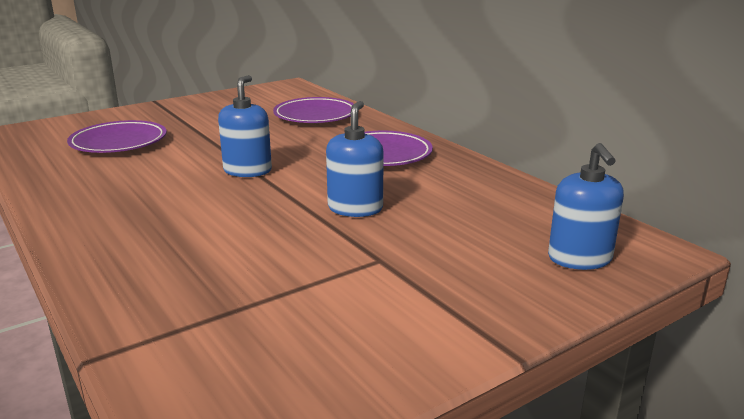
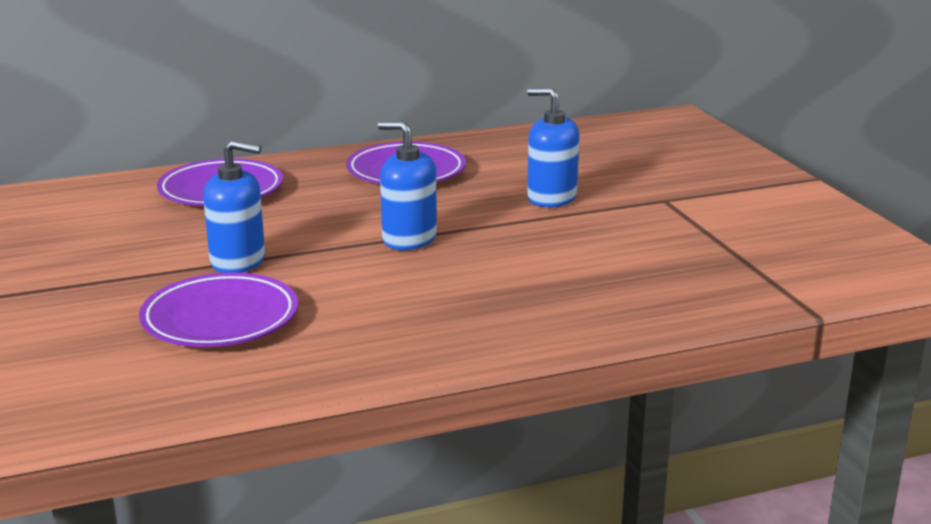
camera: 75 degrees left, 0 degrees up
(579, 258) = (682, 139): blue soap dispenser -> blue soap dispenser (238, 261)

